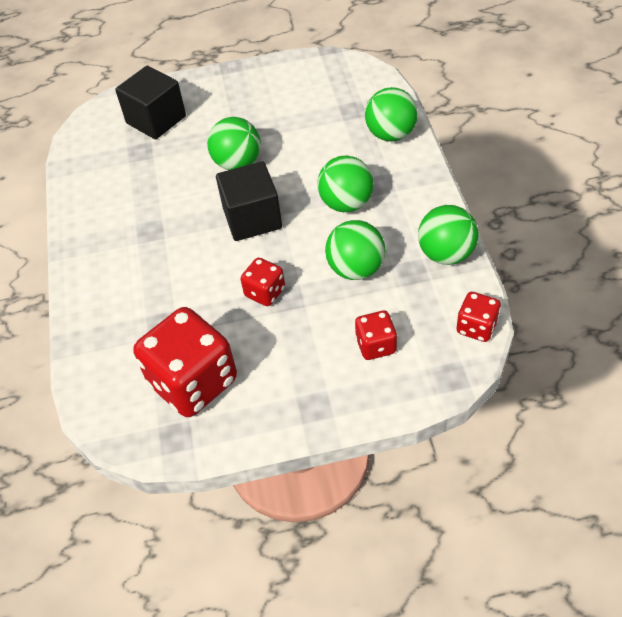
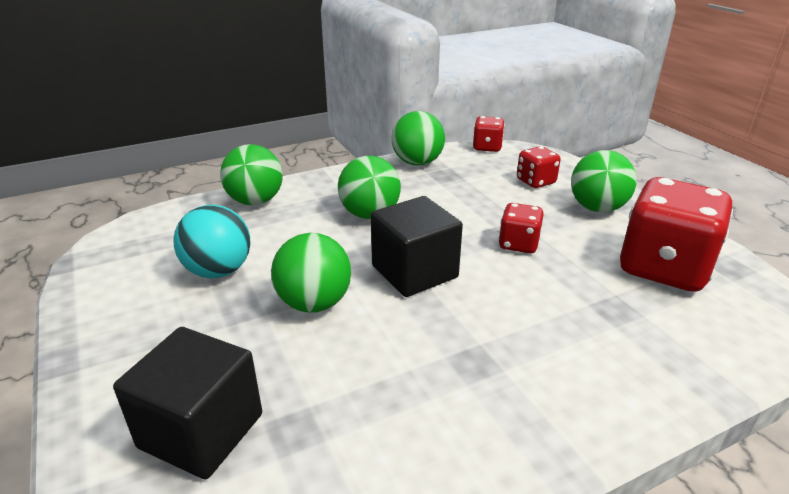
camera: 110 degrees left, 20 degrees down
(293, 118) = (218, 271): none -> turquoise ball
(356, 269) = (457, 199): green ball -> green ball (597, 208)

